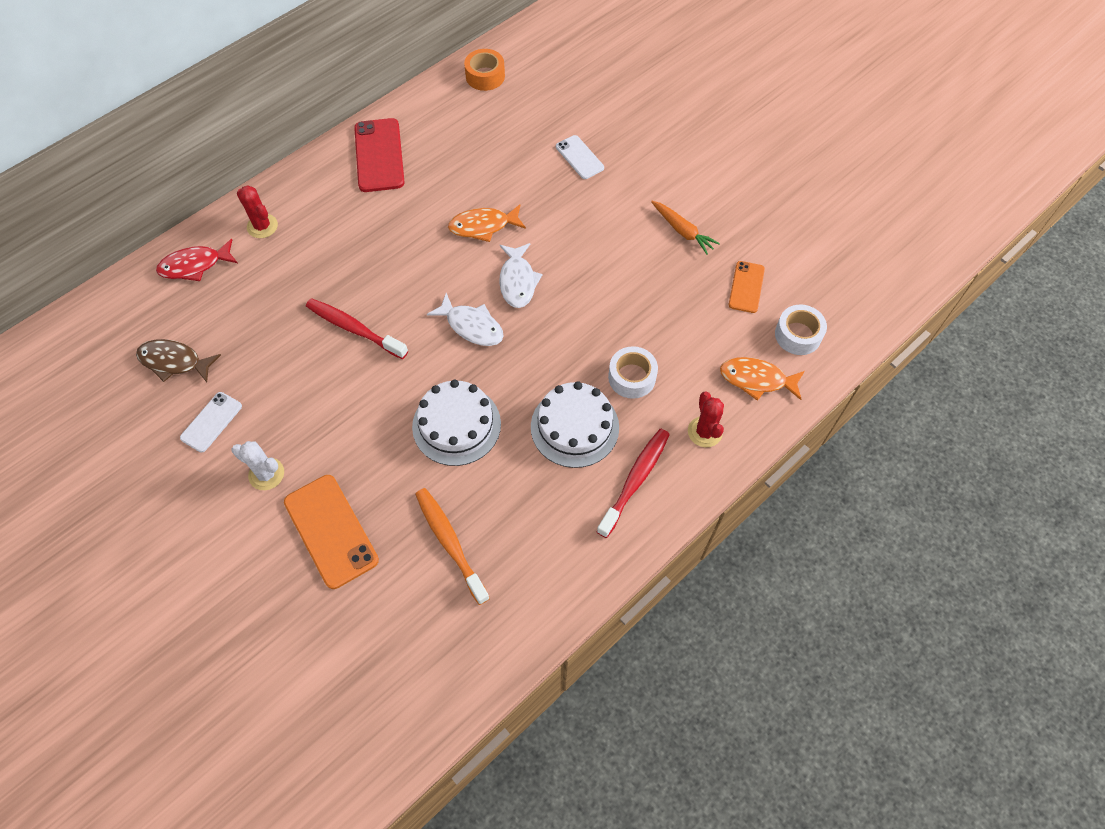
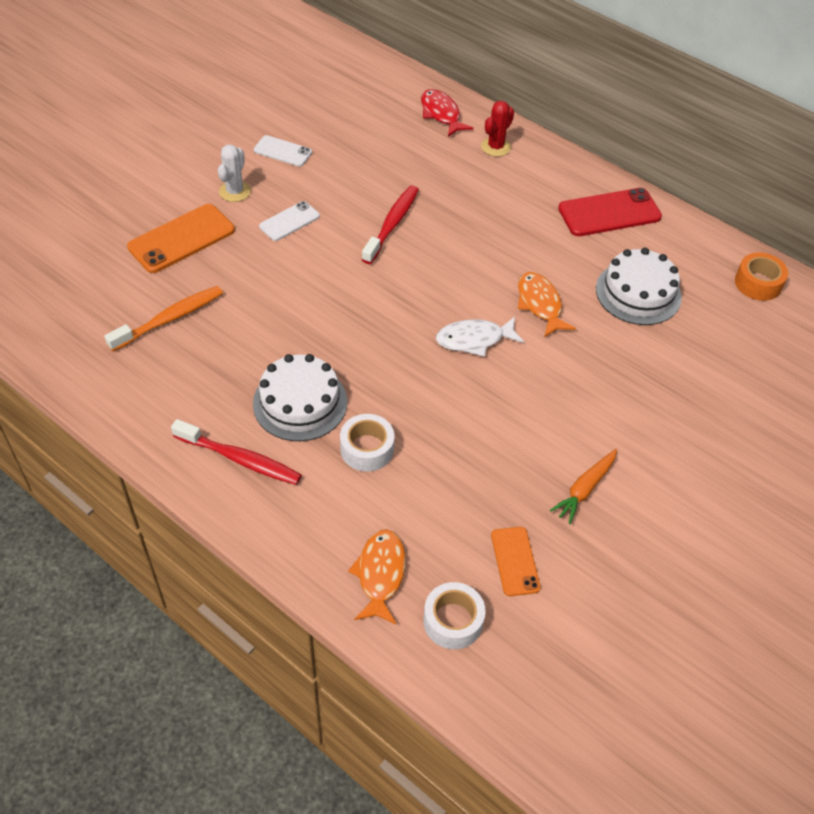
camera: 80 degrees right, 10 degrees down
(174, 362) = (339, 120): brown fish -> none
(456, 425) = (294, 309): white cake -> white cake (638, 293)
(472, 326) = (410, 308): white fish -> none
(579, 157) = (666, 379): white phone -> white phone (289, 221)
(704, 432) = (304, 521): red cactus -> none
(746, 287) = (515, 561): orange phone -> orange phone turned 75 degrees clockwise

